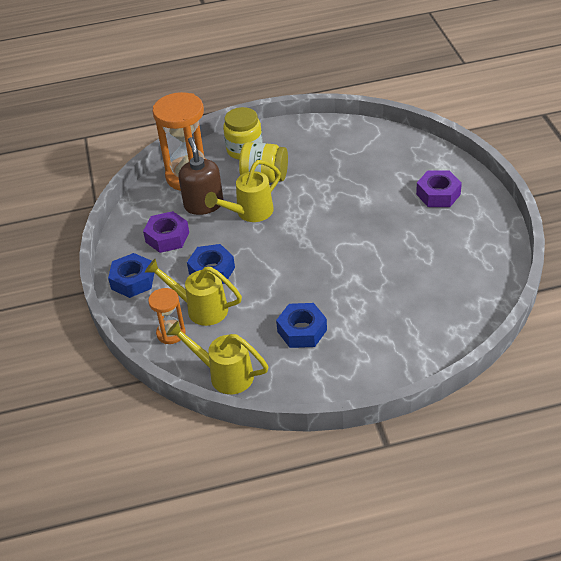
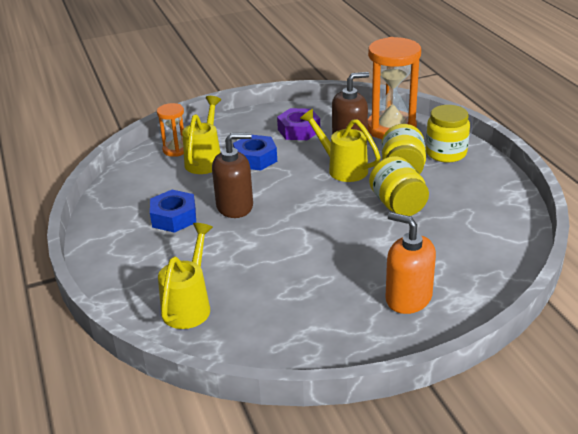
camera: 80 degrees right, 10 degrees down
(133, 280) = (240, 123): blue nut -> none
(224, 374) = (124, 182): yellow watering can -> yellow watering can (189, 305)
(293, 287) = (235, 206): none -> brown soap dispenser
(317, 186) = (398, 205): none -> yellow jar
(438, 194) = (408, 298): purple nut -> orange soap dispenser

